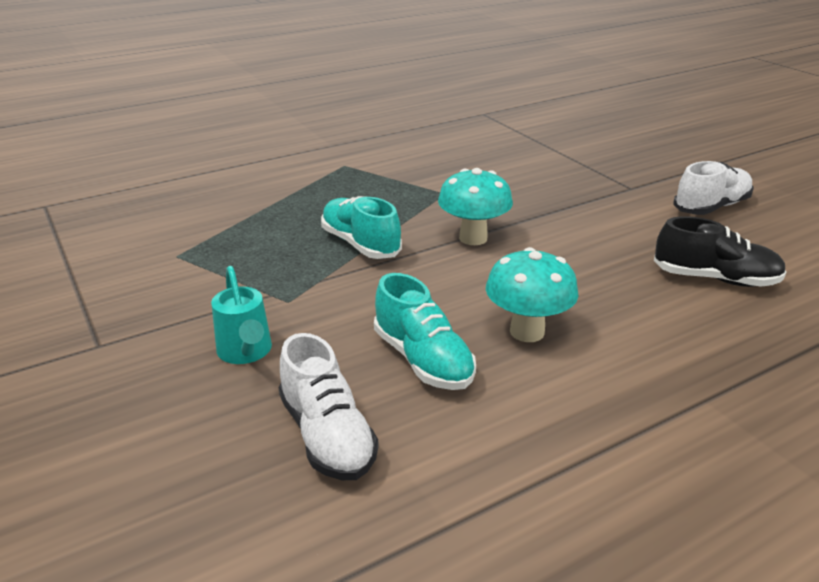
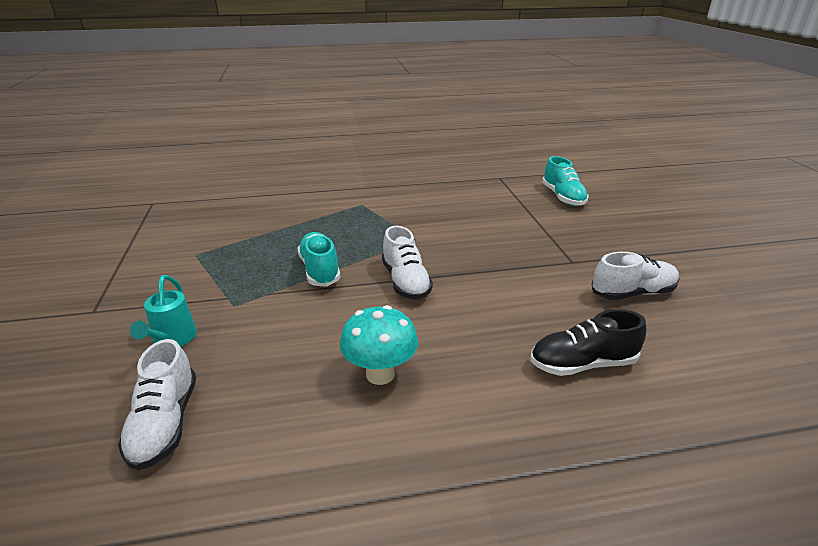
camera: 20 degrees right, 0 degrees up
(423, 360) = (283, 378): turquoise shoe -> turquoise shoe (563, 197)
(473, 238) = (405, 282): turquoise mushroom -> white shoe
(715, 279) = (582, 364): black shoe -> black shoe turned 135 degrees clockwise

